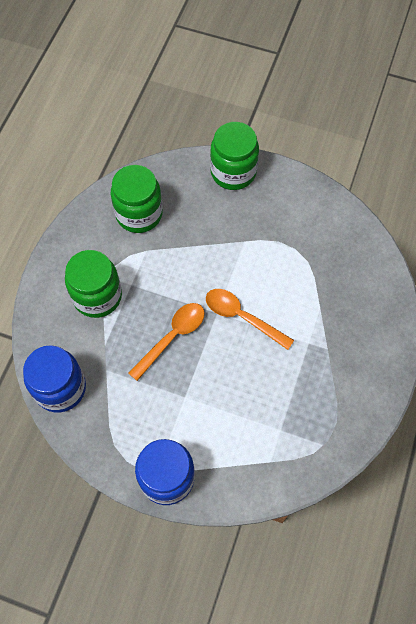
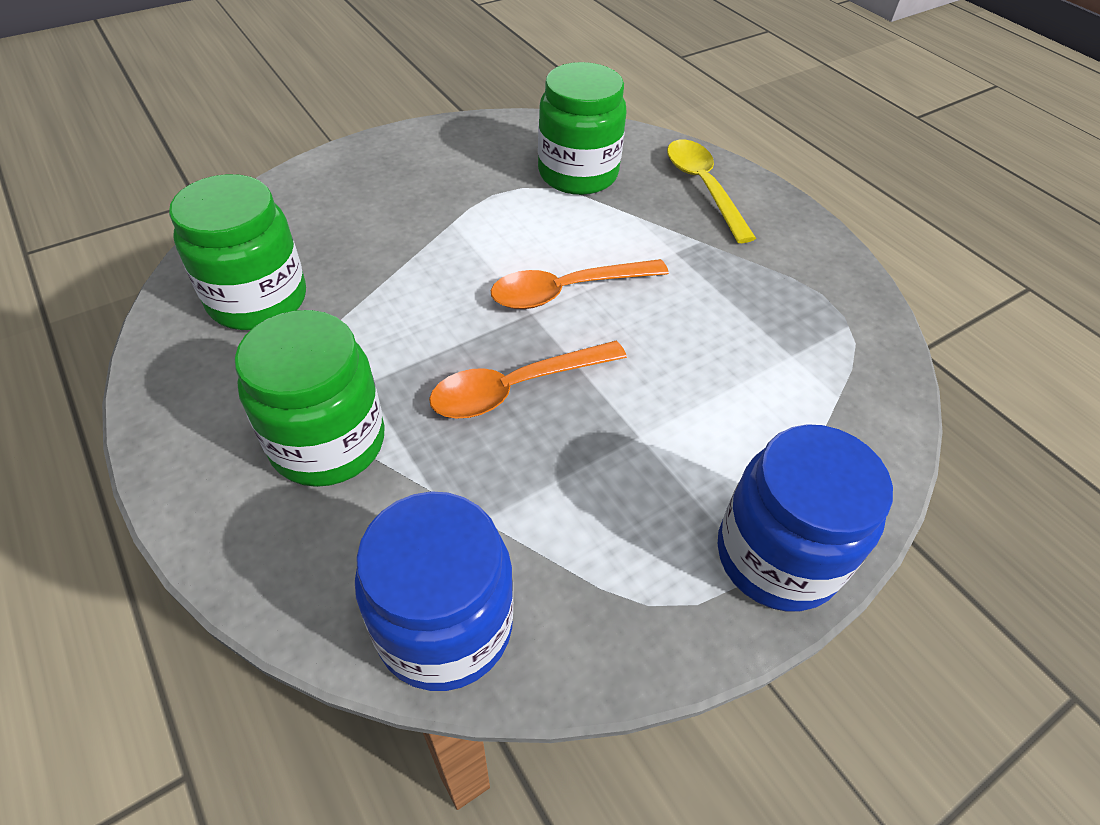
camera: 55 degrees left, 15 degrees down
(172, 337) = (516, 388): orange spoon -> orange spoon turned 105 degrees counterclockwise
(233, 172) = (336, 174): green jar -> green jar (578, 174)
(372, 325) = (703, 188): none -> yellow spoon

